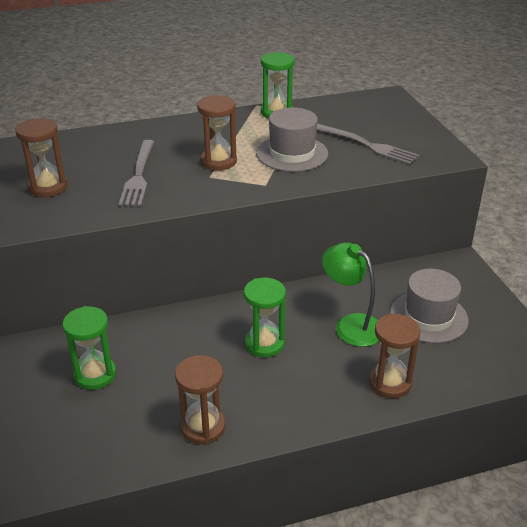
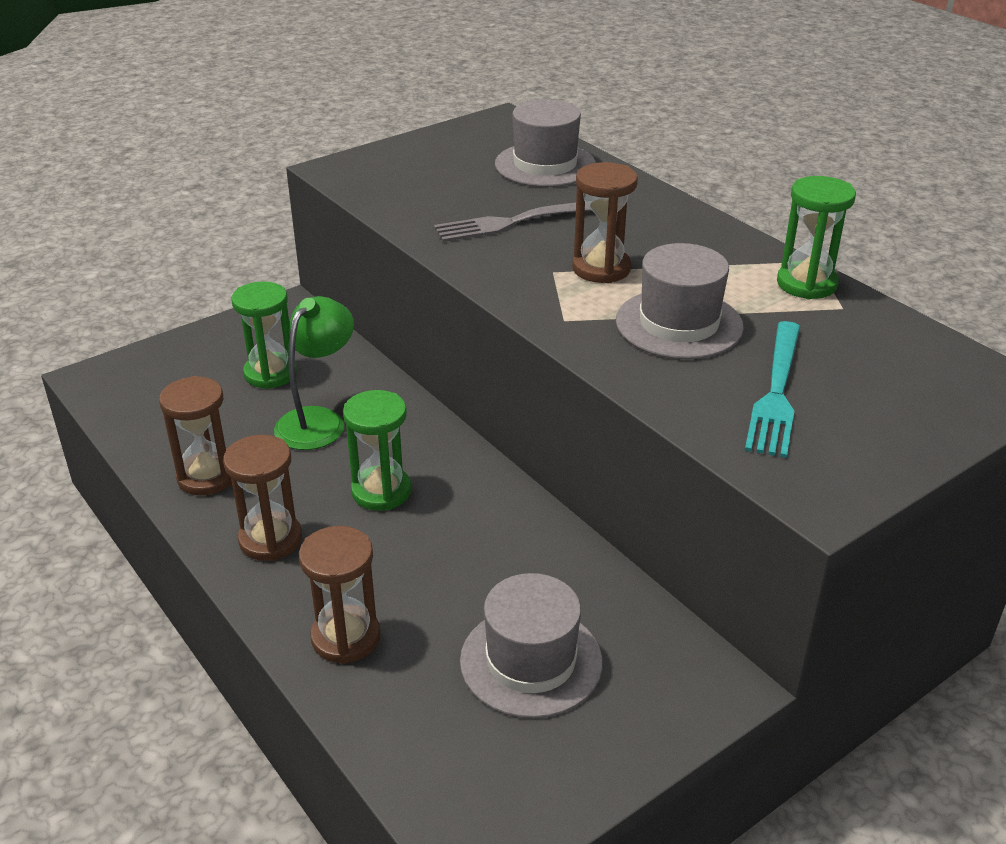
camera: 70 degrees right, 0 degrees up
(48, 187) = (447, 175): brown hourglass -> brown hourglass (270, 539)
(71, 150) = (545, 165): none -> grey hat
(351, 325) = (464, 570): green lamp -> green lamp (318, 420)
(367, 145) = (776, 392): grey fork -> turquoise fork

